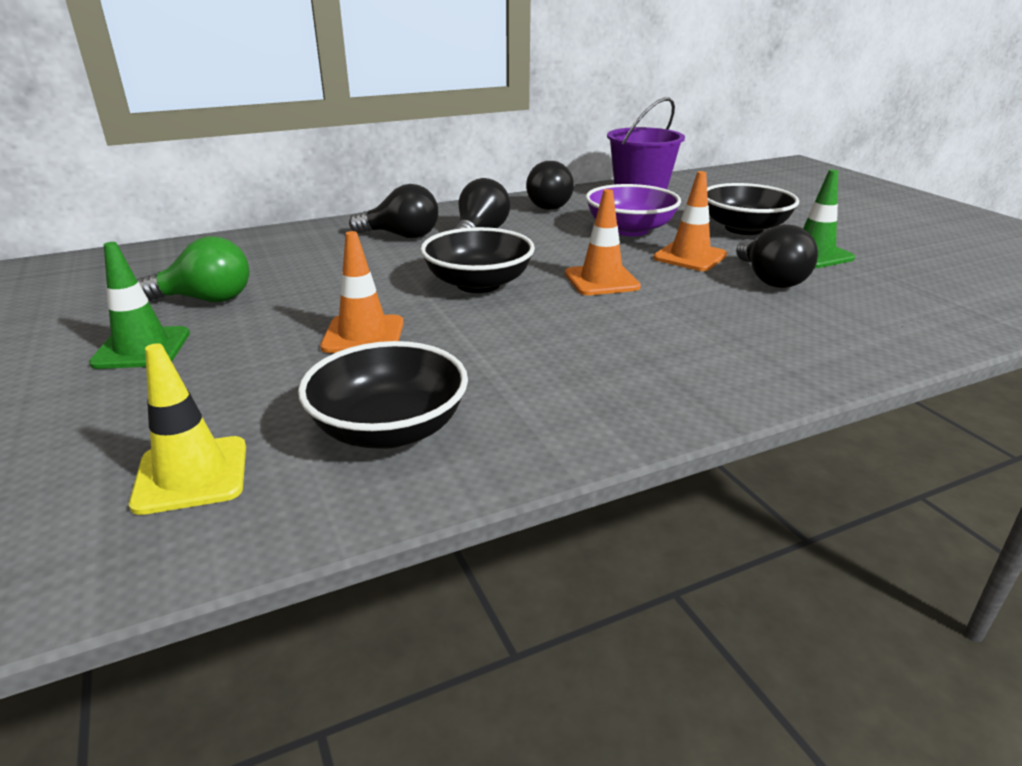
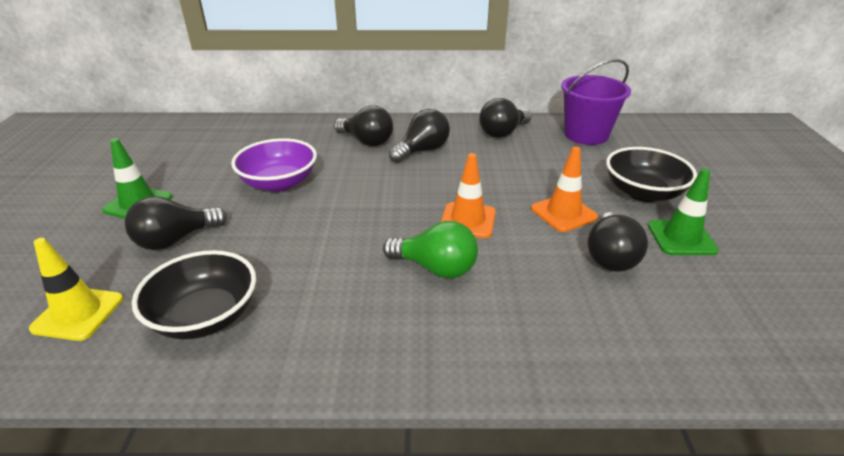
camera: 25 degrees right, 5 degrees up
(206, 299) = (203, 172): green light bulb -> green light bulb (435, 268)
(250, 371) = (175, 240): none -> black light bulb
(363, 335) = (262, 228): orange traffic cone -> none
(478, 284) = (376, 201): black bowl -> none
(630, 230) = (540, 172): purple bowl -> purple bowl (279, 183)

